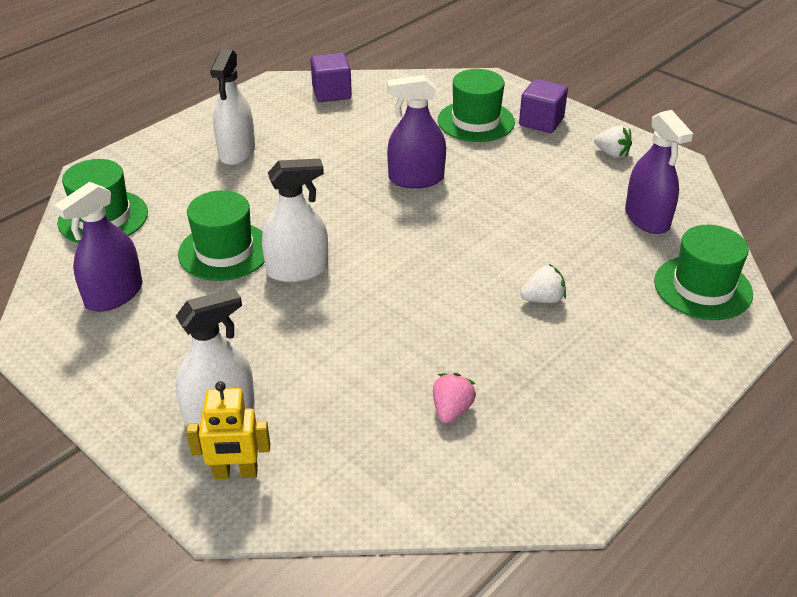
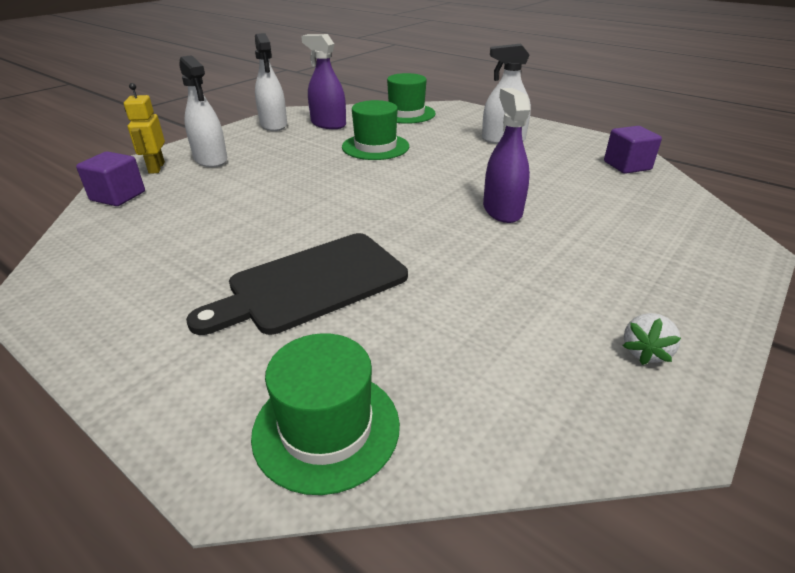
camera: 85 degrees right, 5 degrees down
(297, 270) = (355, 170): white spray bottle -> white spray bottle (273, 125)
(451, 410) = (174, 236): pink strawberry -> none
(476, 121) = (641, 240): green hat -> none
(541, 121) = (682, 288): purple cube -> purple cube (118, 196)
(543, 299) = (311, 284): white strawberry -> black cutting board
(647, 218) = (487, 379): purple spray bottle -> none

